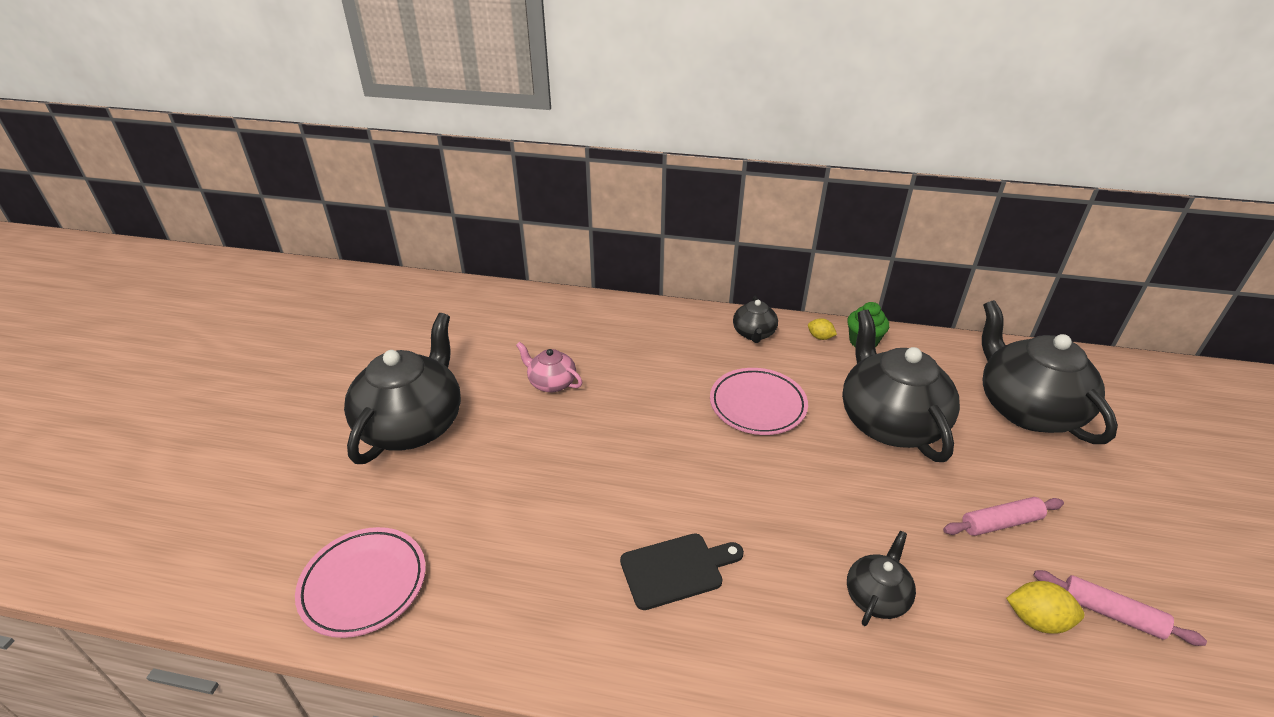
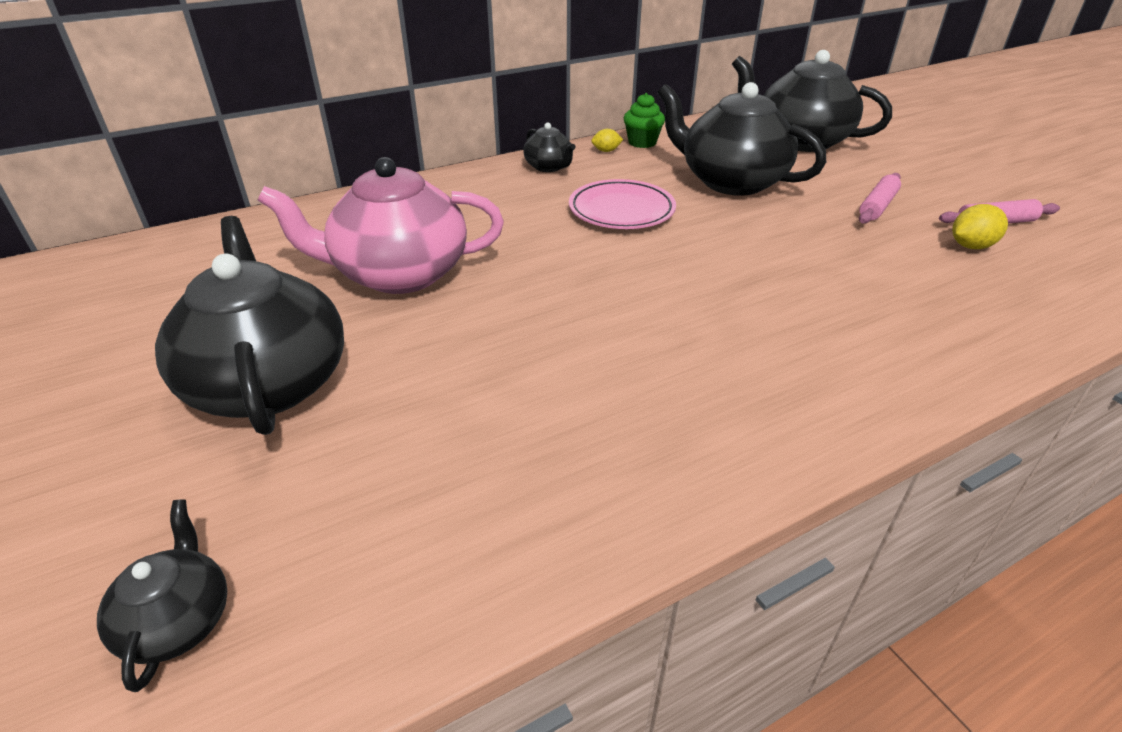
camera: 40 degrees left, 0 degrees up
(364, 584) = (418, 560): pink plate -> none
(551, 383) = (399, 274): pink teapot -> pink teapot, size x2.10
(676, 569) = (722, 348): black cutting board -> none
(876, 596) = (875, 284): black teapot -> black teapot (178, 621)

